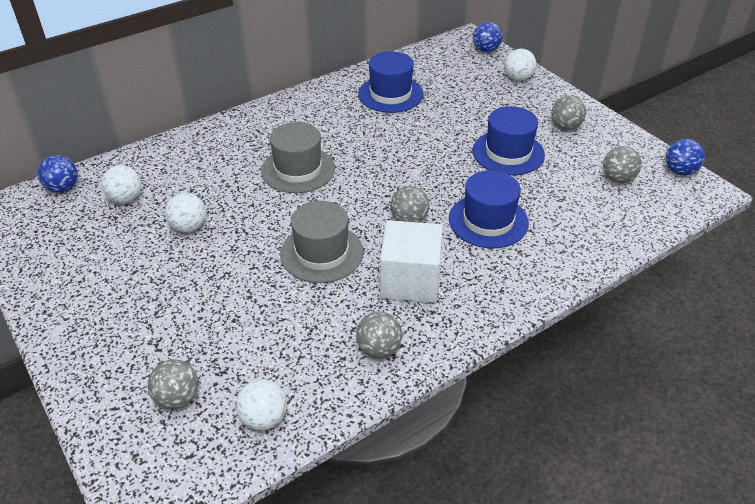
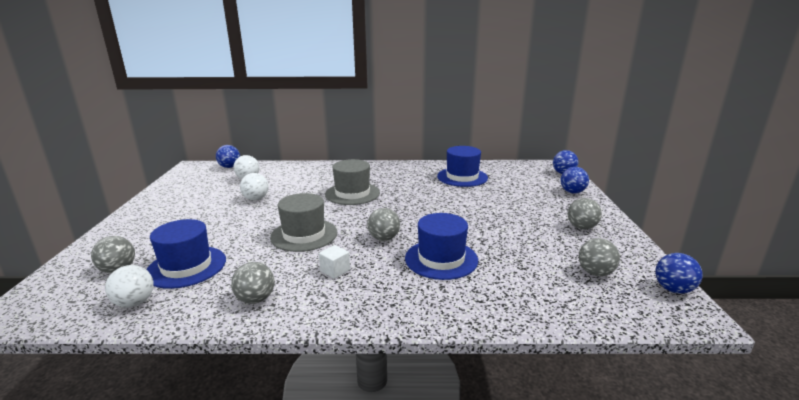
camera: 35 degrees right, 20 degrees down
(410, 281) = (335, 270): white cube -> white cube, size x0.44
(508, 153) = (510, 227): blue hat -> blue hat (186, 266)
(518, 78) = (572, 192): white ball -> blue ball

